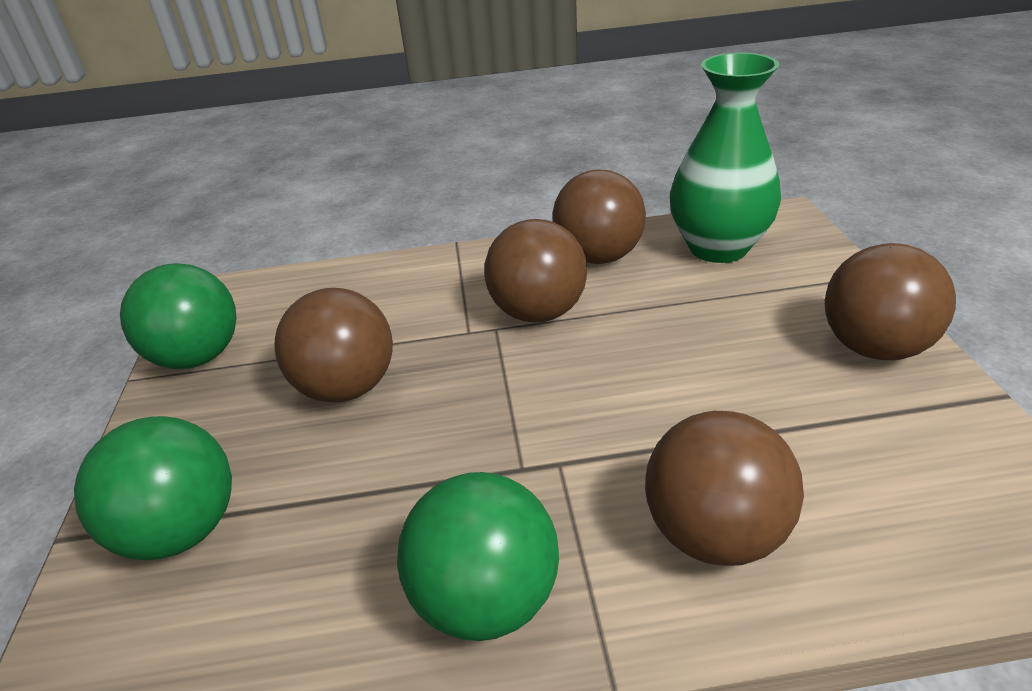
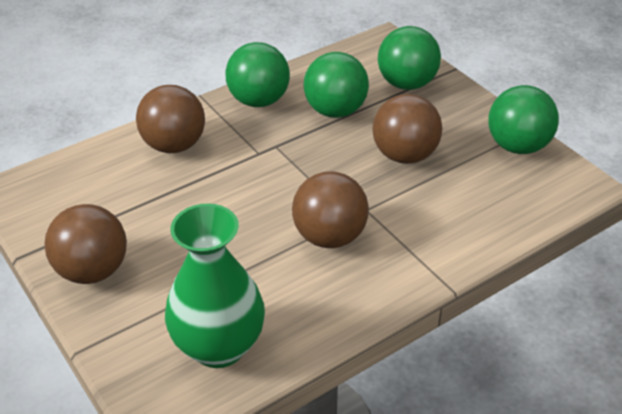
camera: 150 degrees right, 5 degrees up
(364, 510) = (335, 111): none -> green ball
(598, 257) = (317, 305): brown ball -> none

